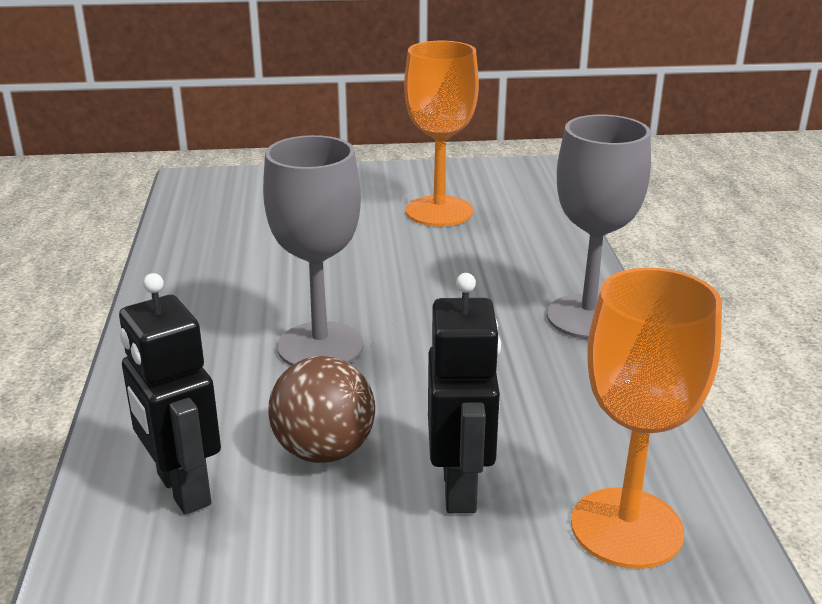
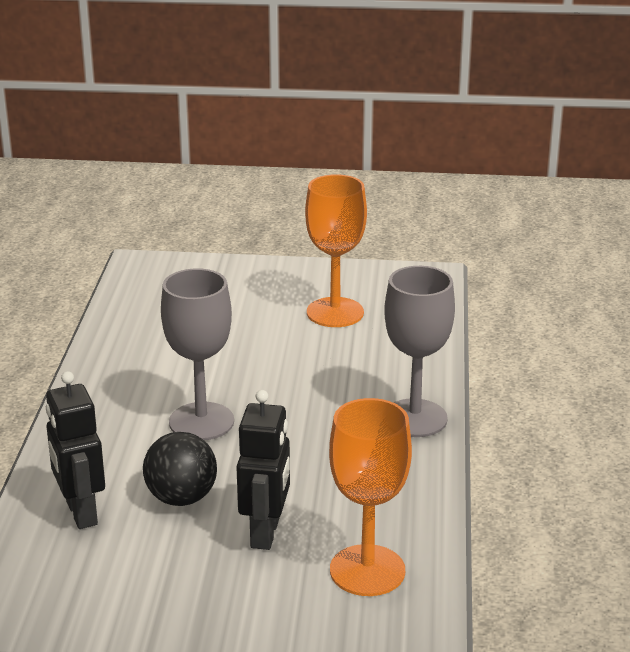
camera: 10 degrees right, 0 degrees up
(324, 451) = (181, 498): brown ball -> black ball

